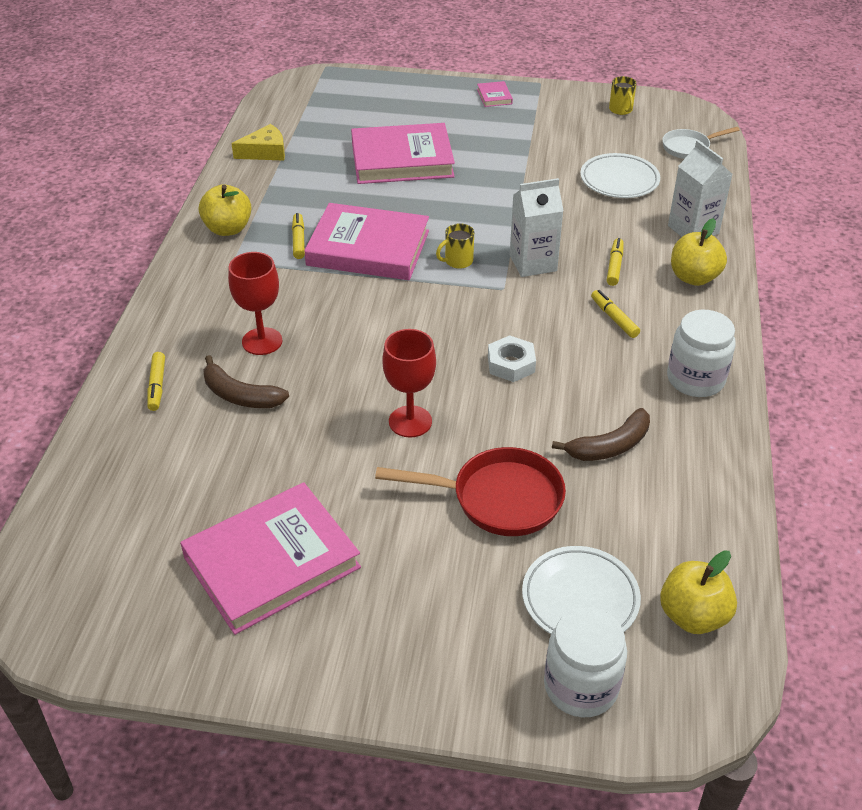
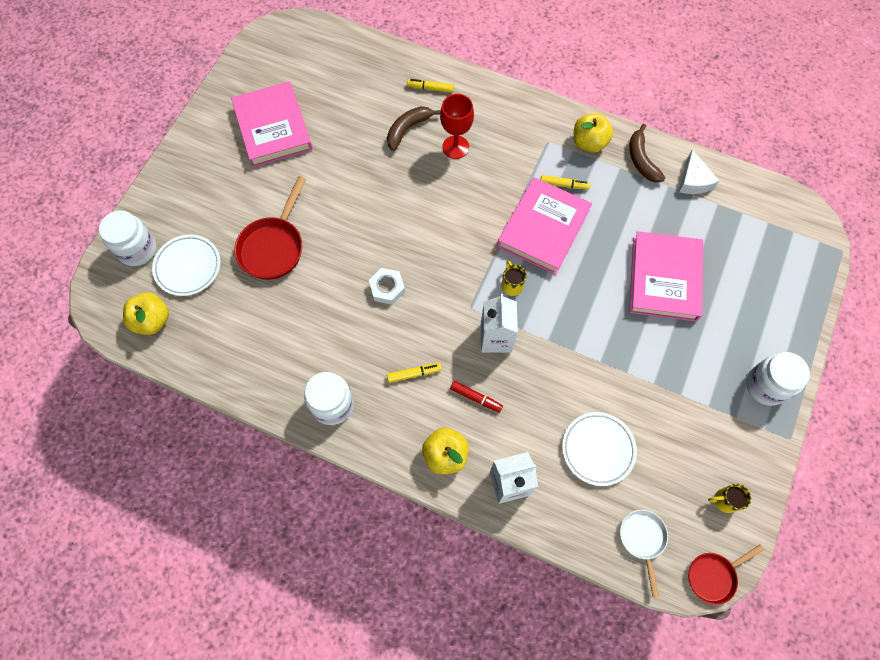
camera: 105 degrees right, 25 degrees up
(265, 152) = (693, 180): yellow cheese -> white cheese
(410, 421) = (353, 215): red goblet -> none
(494, 96) = (766, 385): pink book -> white jar
(610, 446) = (291, 324): brown banana -> brown banana (641, 160)
(614, 266) = (476, 398): yellow marker -> red marker
(692, 110) = (714, 576): none -> red pan

